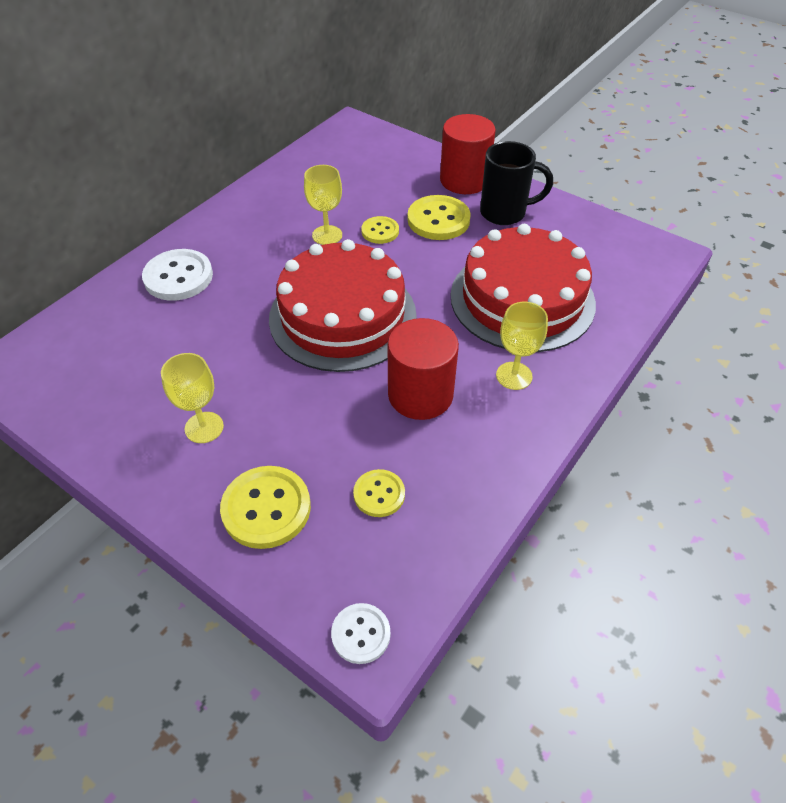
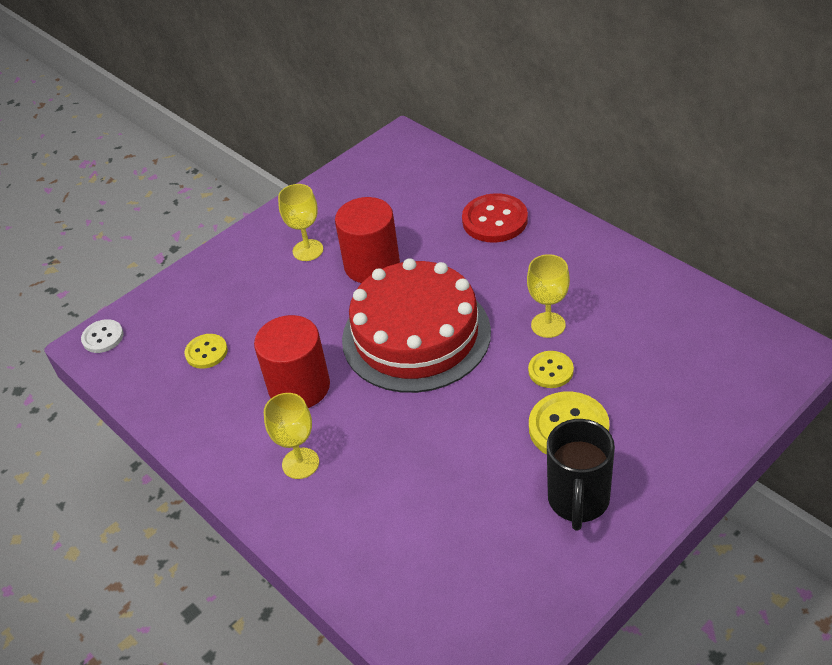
camera: 105 degrees right, 5 degrees down
(178, 277) = (495, 220): white button -> red button
(266, 508) = (220, 288): yellow button -> none
(464, 180) = (656, 466): red cylinder -> red cylinder (372, 265)
(522, 299) = (410, 491): red cake -> none

